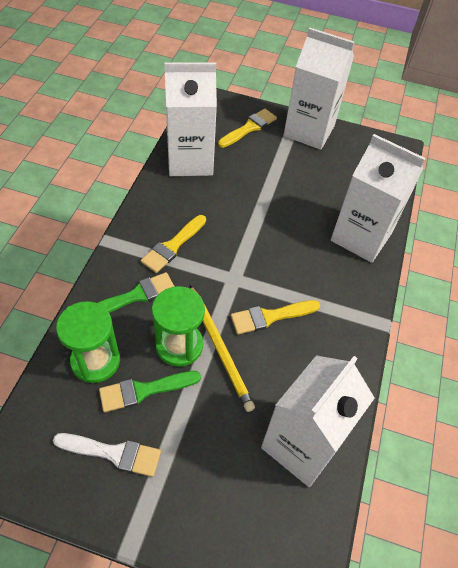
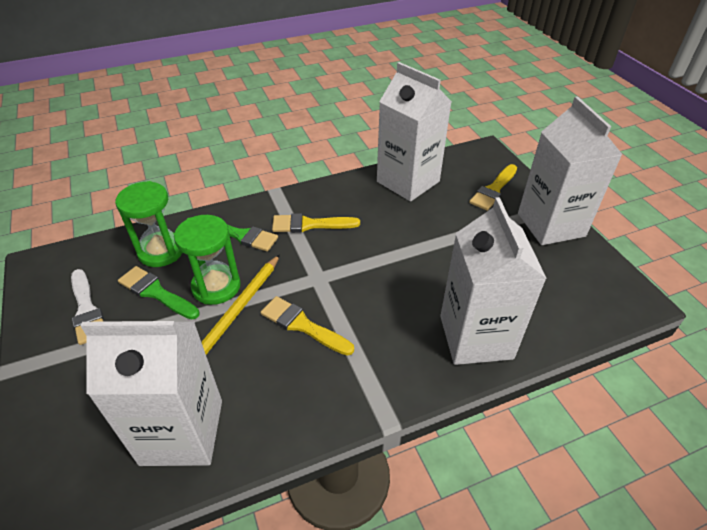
camera: 55 degrees right, 10 degrees down
(249, 128) = (493, 190): yellow brush -> yellow brush turned 120 degrees clockwise

